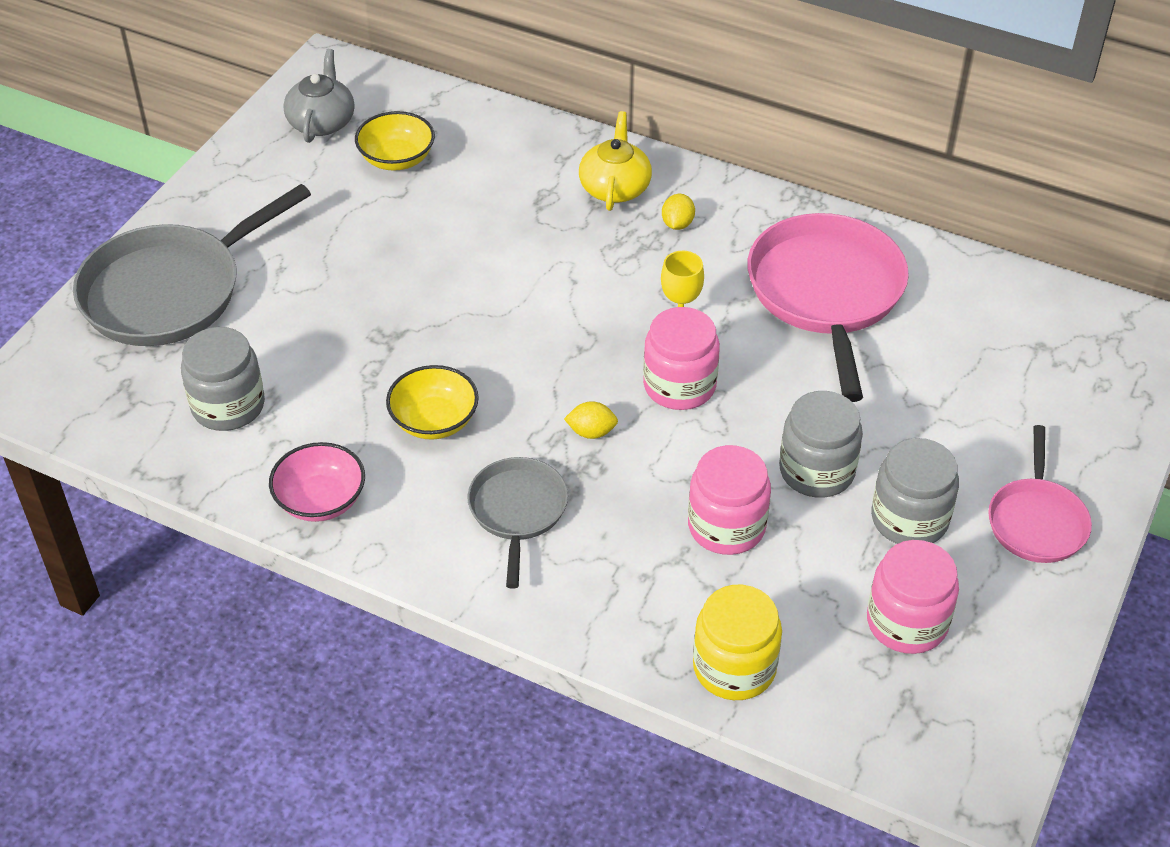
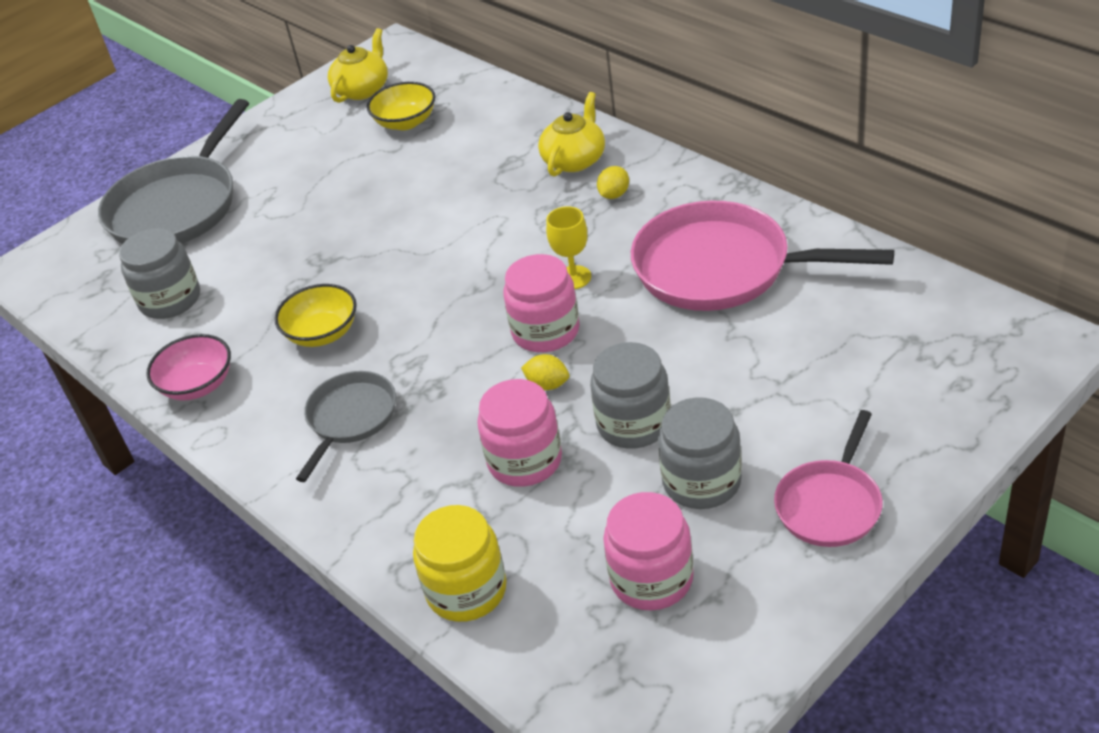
camera: 25 degrees right, 5 degrees down
(170, 291) = (178, 206): grey pan -> grey pan turned 45 degrees counterclockwise
(322, 122) = (362, 89): grey teapot -> yellow teapot
(591, 432) = (448, 360): yellow lemon -> yellow lemon (547, 384)
(826, 294) = (721, 268): pink pan -> pink pan turned 90 degrees counterclockwise

